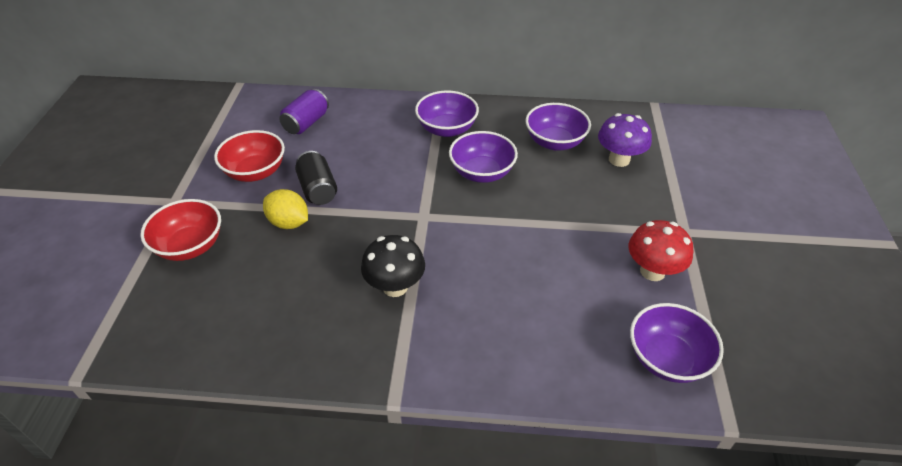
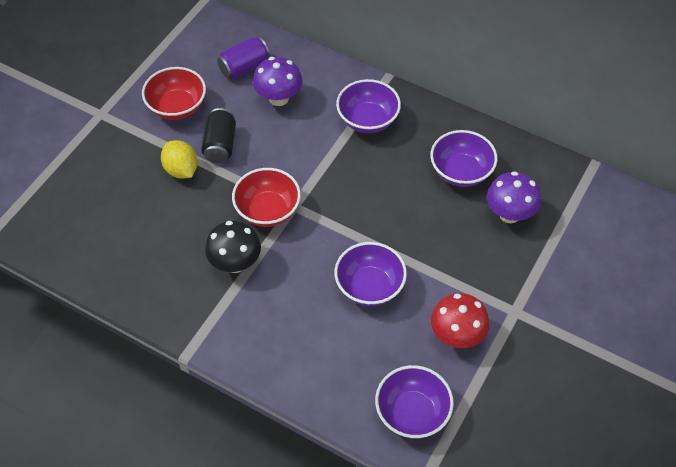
camera: 25 degrees right, 10 degrees up
(190, 246) = (96, 163): red bowl -> red bowl (267, 210)
(354, 136) = (278, 98): none -> purple mushroom
(482, 173) = (371, 180): purple bowl -> purple bowl (369, 286)

